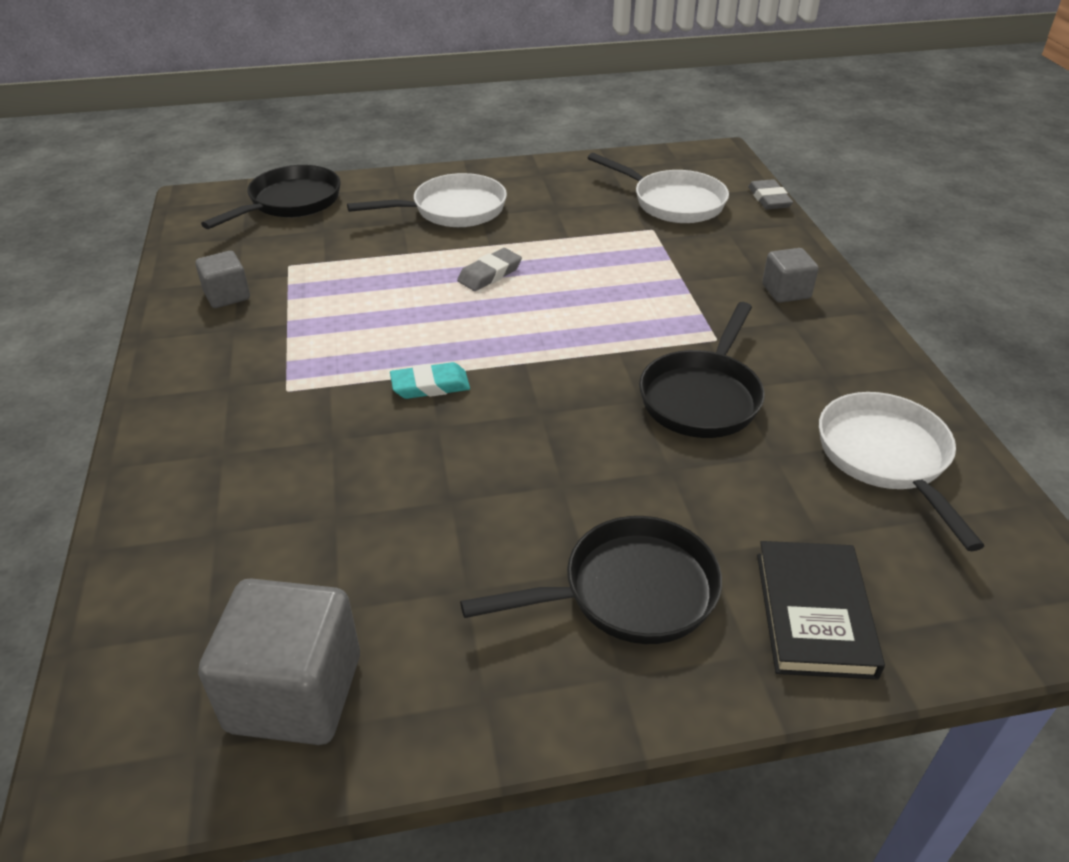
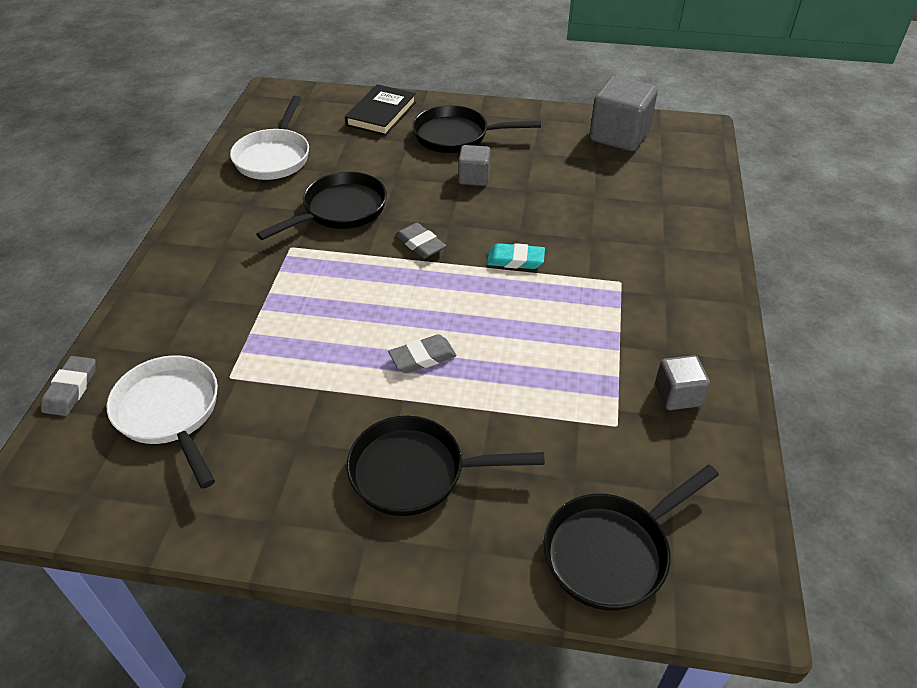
camera: 160 degrees left, 5 degrees up
(453, 210) = (415, 472): white pan -> black pan
(562, 377) = (420, 244): none -> grey eraser
(786, 291) = (195, 273): grey cube -> grey cube (474, 177)

